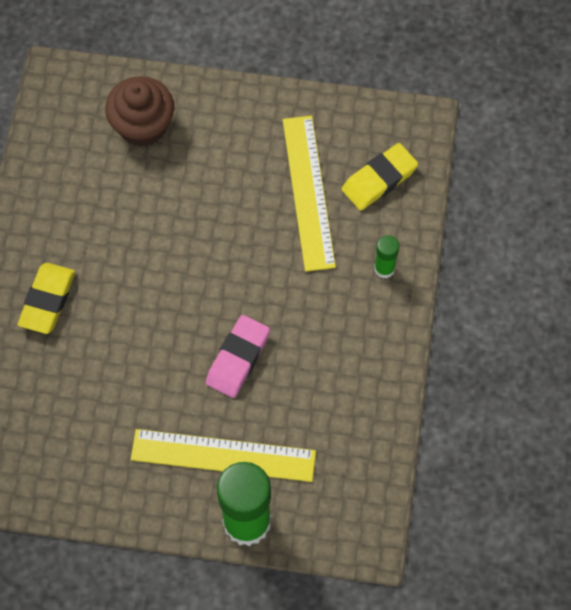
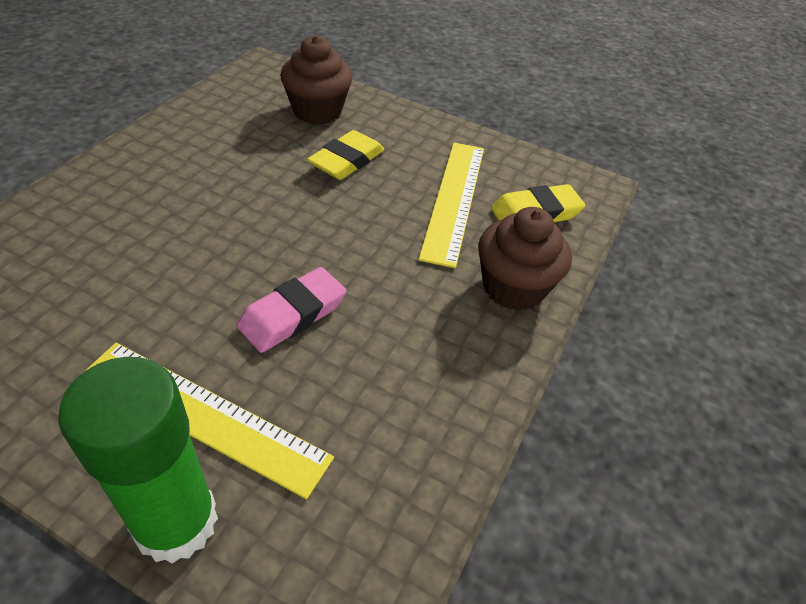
camera: 15 degrees right, 20 degrees down
(47, 300) = (124, 196): yellow eraser -> yellow eraser (347, 161)
(384, 269) = (513, 287): green glue stick -> brown cupcake

